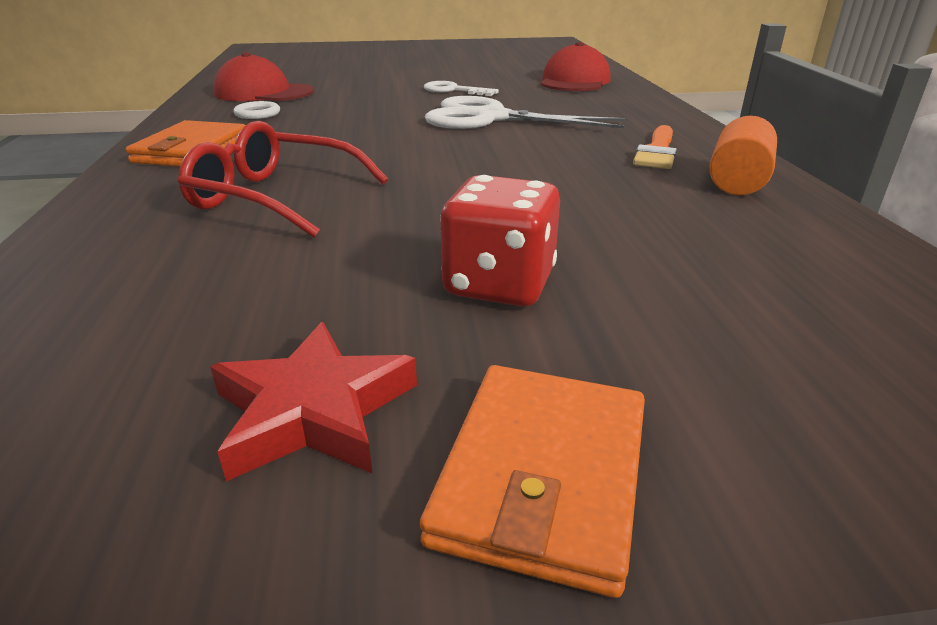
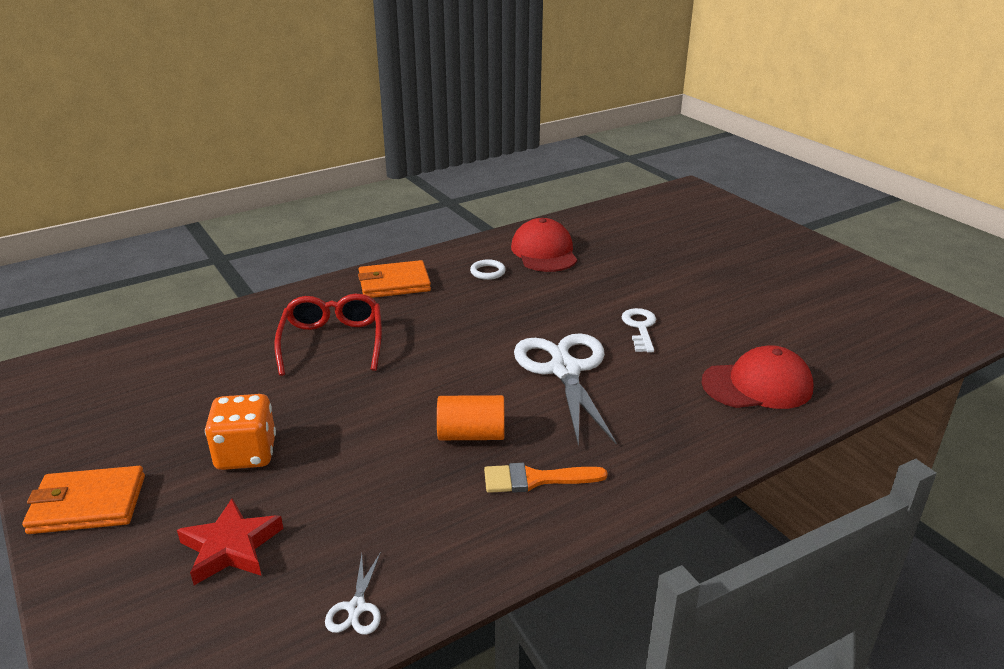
camera: 65 degrees right, 0 degrees up
(313, 411) = (122, 434): red star -> red star (231, 547)
(499, 284) = (246, 454): red dice -> orange dice
(737, 181) = (482, 536): orange cylinder -> orange cylinder (471, 435)
(855, 250) = (356, 608): none -> white scissors

